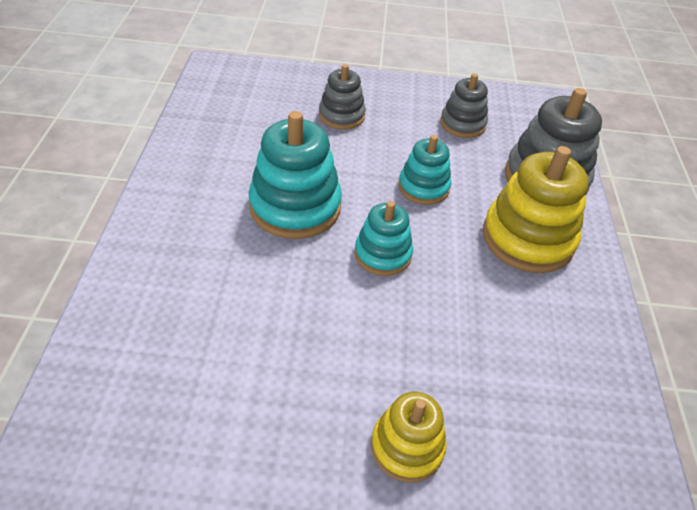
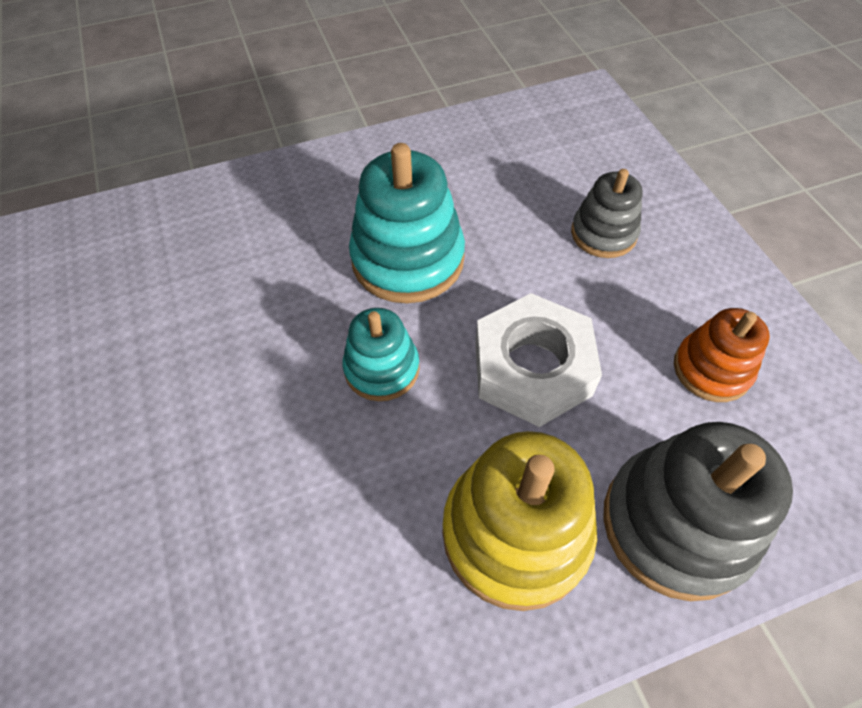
camera: 70 degrees right, 10 degrees up
(407, 447) = (116, 491): yellow stacking toy -> none
(423, 187) = (532, 368): turquoise stacking toy -> white nut
(462, 124) = (711, 369): grey stacking toy -> orange stacking toy

